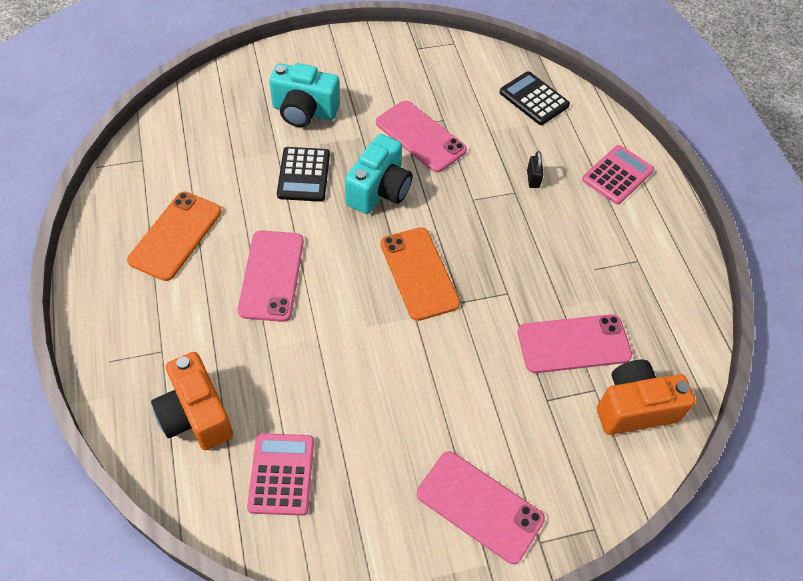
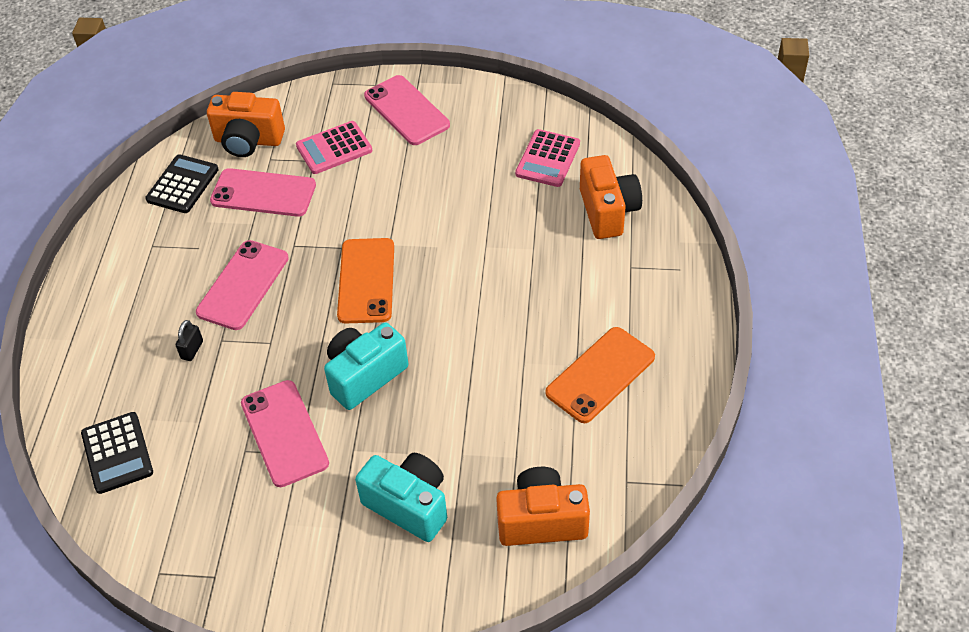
camera: 155 degrees left, 5 degrees down
(203, 122) = (541, 520): none -> orange camera
(271, 275) = (511, 311): pink phone -> pink phone (243, 285)
(303, 175) = (441, 415): black calculator -> black calculator (182, 184)
(617, 175) = (100, 333): pink calculator -> pink calculator (334, 148)

